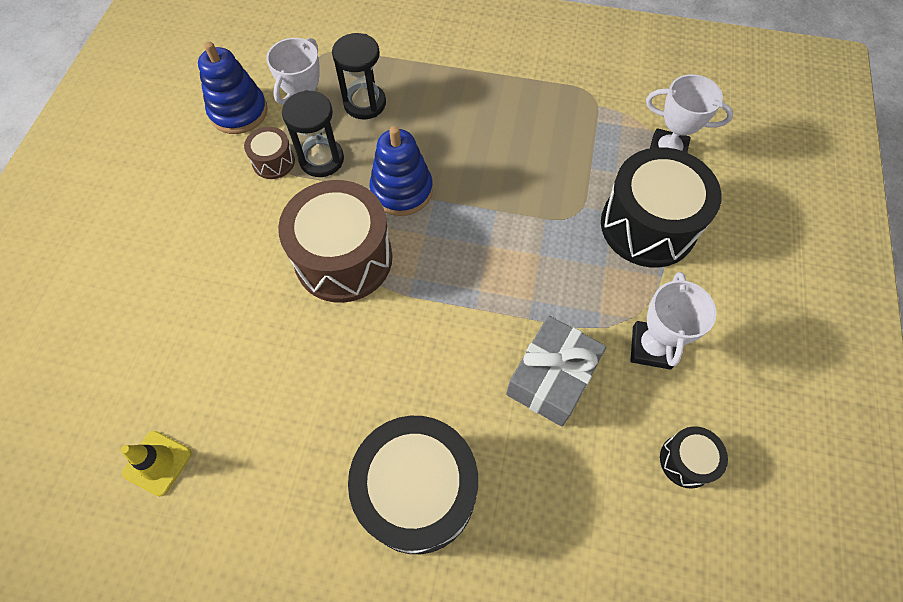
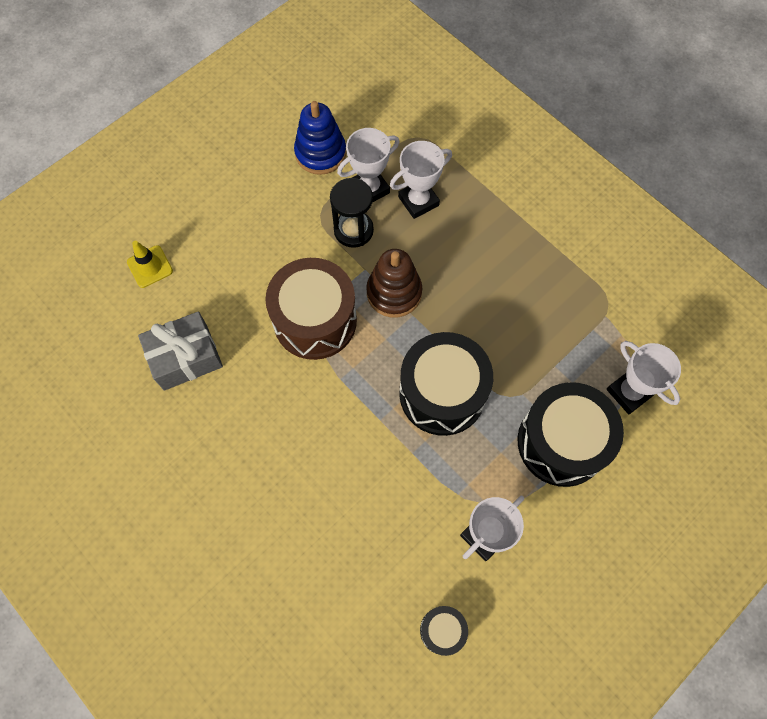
camera: 35 degrees right, 5 degrees up
(157, 463) = (106, 387): yellow traffic cone -> yellow traffic cone (150, 266)
(273, 162) = (318, 211): brown drum -> none
(365, 103) = (418, 201): black hourglass -> white trophy
(402, 190) = (394, 292): blue stacking toy -> brown stacking toy
(417, 492) = (248, 519): black drum -> black drum (442, 393)
(551, 378) = (394, 507): grey gift -> grey gift (185, 357)

